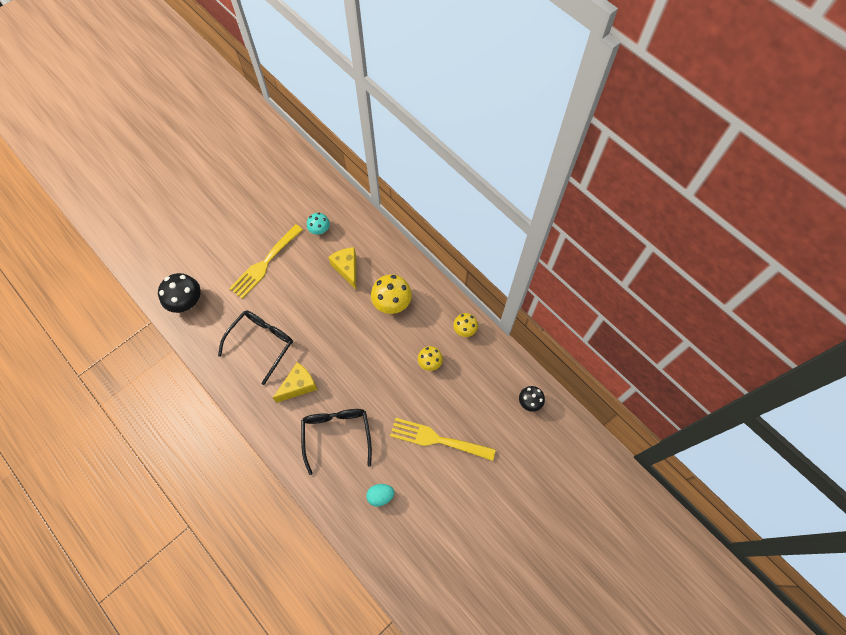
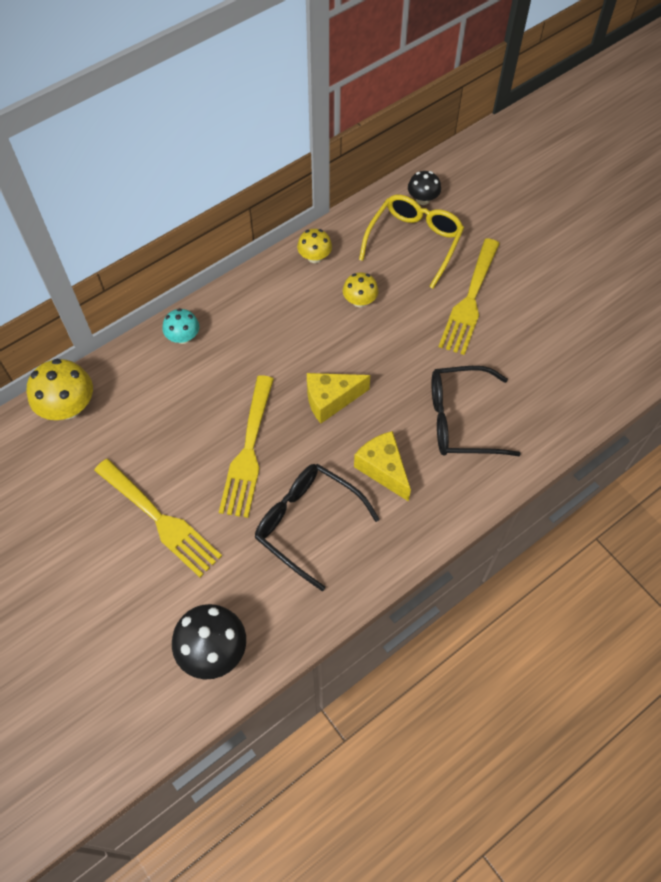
camera: 85 degrees left, 5 degrees down
(310, 305) = (248, 452): none -> yellow fork
(319, 230) = (112, 434): turquoise mushroom -> turquoise mushroom (183, 337)
(347, 269) = (193, 397): yellow cheese -> yellow cheese (331, 400)
(380, 496) = (546, 370): turquoise egg -> none
(392, 302) = (261, 340): yellow mushroom -> yellow mushroom (68, 407)
(487, 397) = (414, 242): none -> yellow glasses

